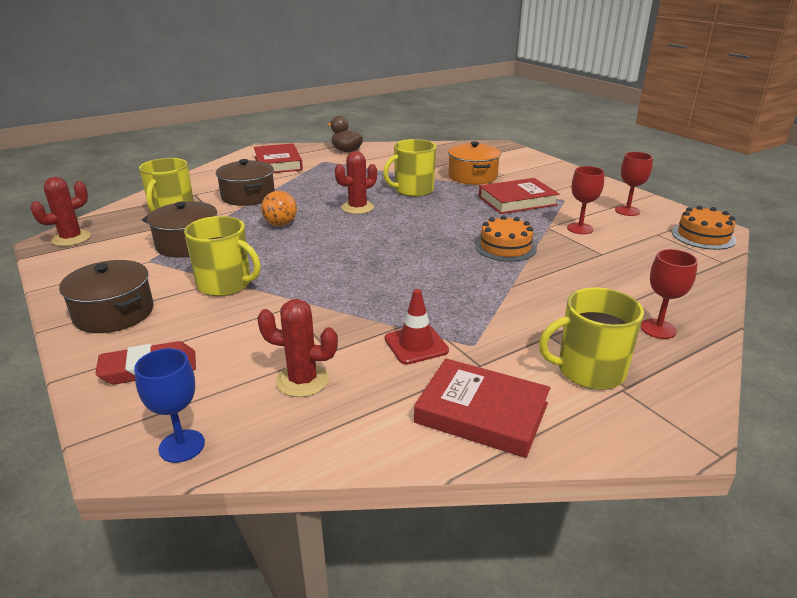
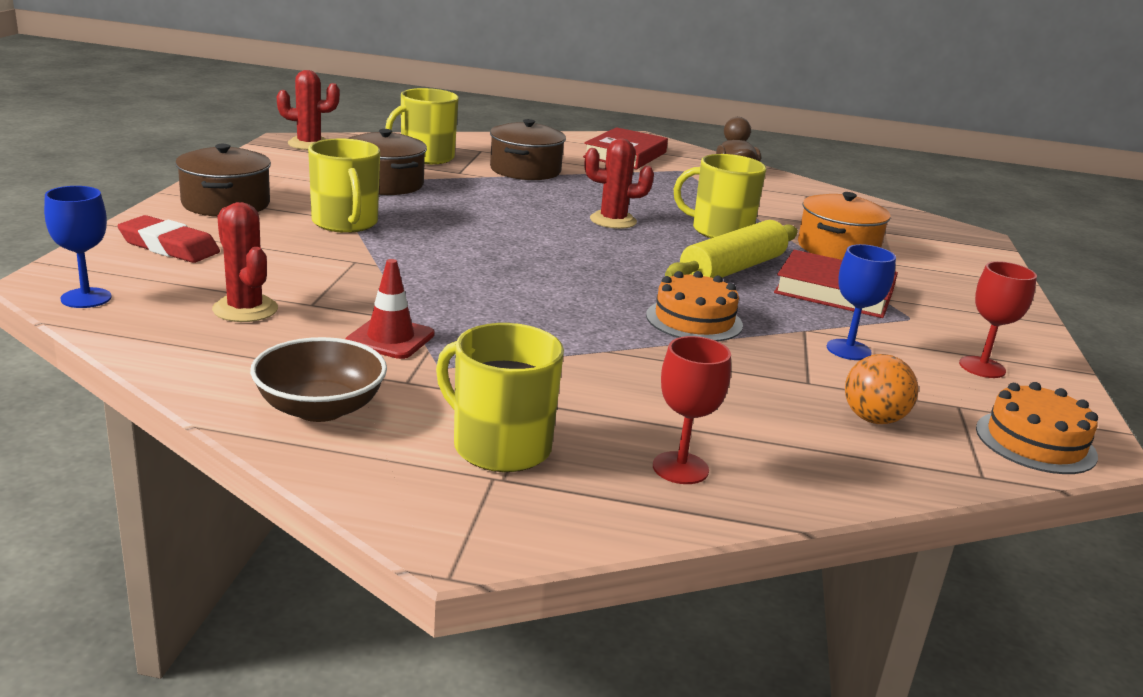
camera: 40 degrees right, 5 degrees down
(280, 224) = (500, 202): orange ball -> orange ball (873, 419)
(461, 210) = (732, 269): none -> yellow rolling pin
(481, 413) = (320, 408): red book -> brown bowl
(580, 228) = (848, 350): red goblet -> blue goblet

